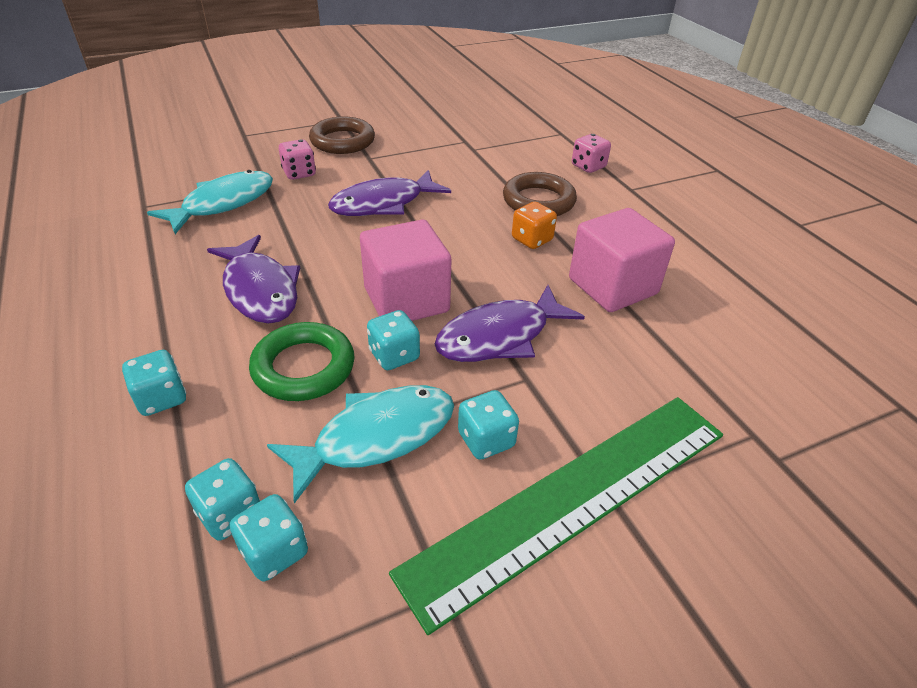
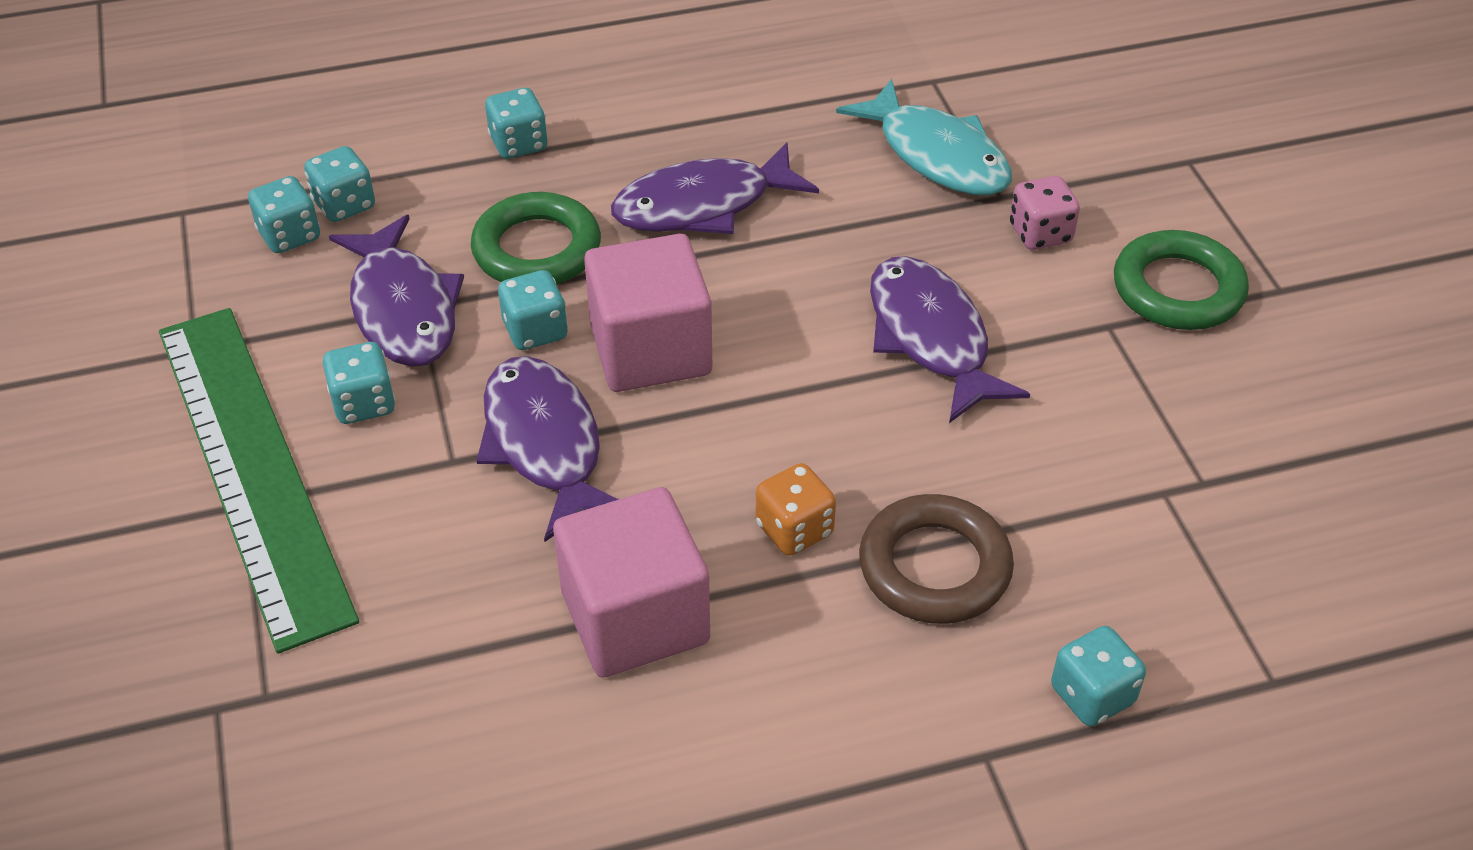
camera: 100 degrees right, 5 degrees up
(342, 141) = (1178, 289): brown ring -> green ring
(376, 437) = (403, 308): turquoise fish -> purple fish
(588, 166) = (1092, 695): pink dice -> turquoise dice

